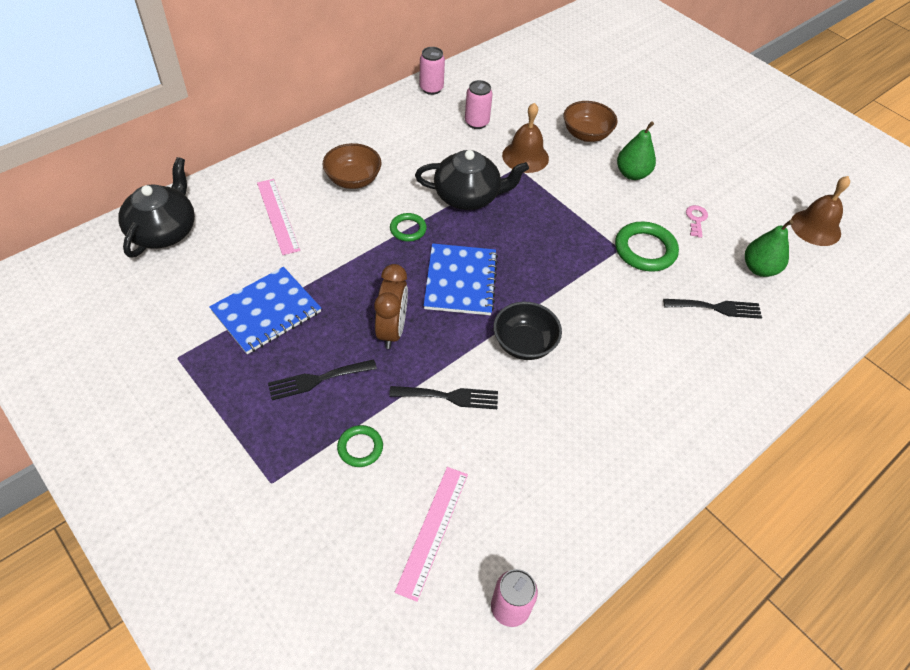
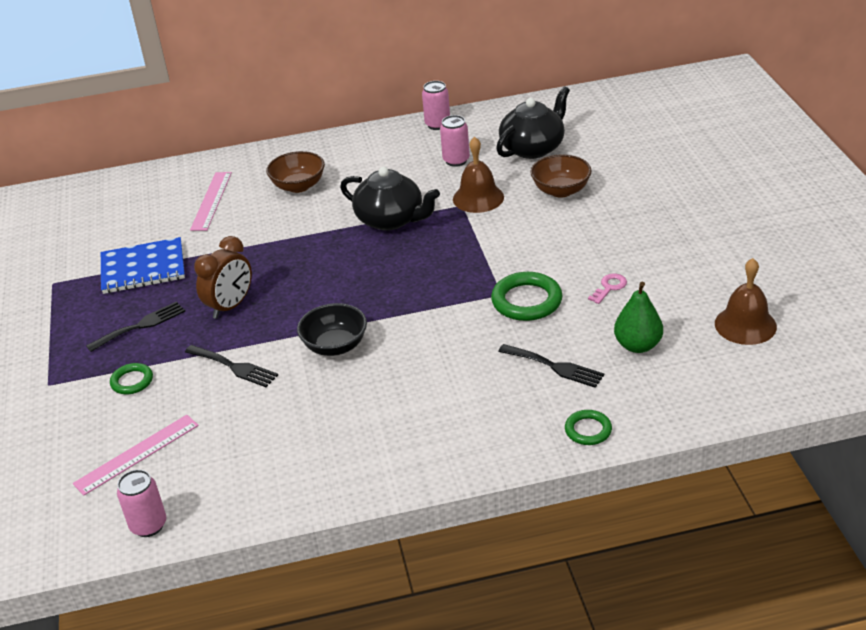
camera: 35 degrees right, 15 degrees down
(164, 231) = (114, 193): black teapot -> black teapot (533, 148)
(317, 380) = (140, 326): black fork -> black fork turned 135 degrees clockwise
(408, 229) = (312, 234): green ring -> green ring (588, 430)
(460, 281) = (322, 284): blue notebook -> none
(632, 174) = (577, 234): green pear -> none

